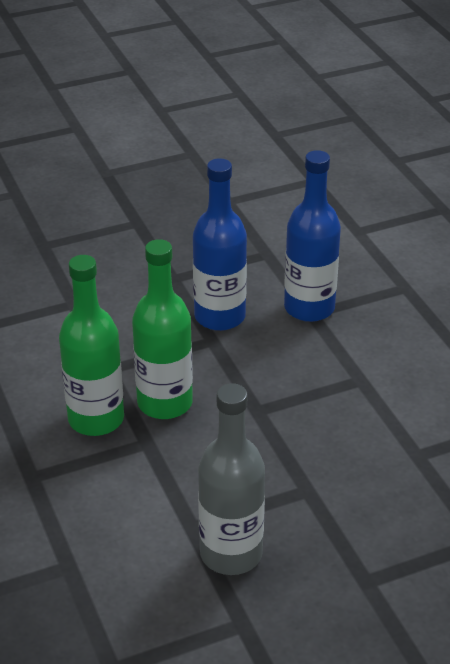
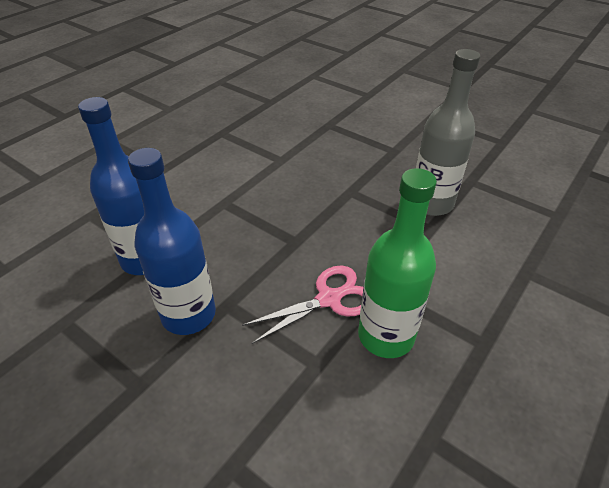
camera: 120 degrees left, 5 degrees up
(165, 403) = (329, 298): green bottle -> pink scissors

